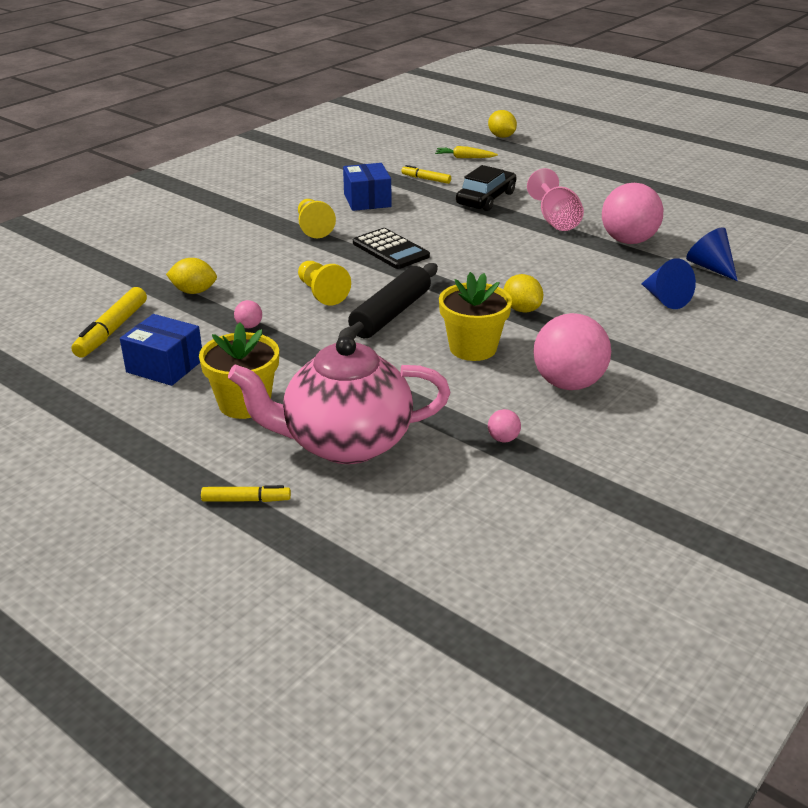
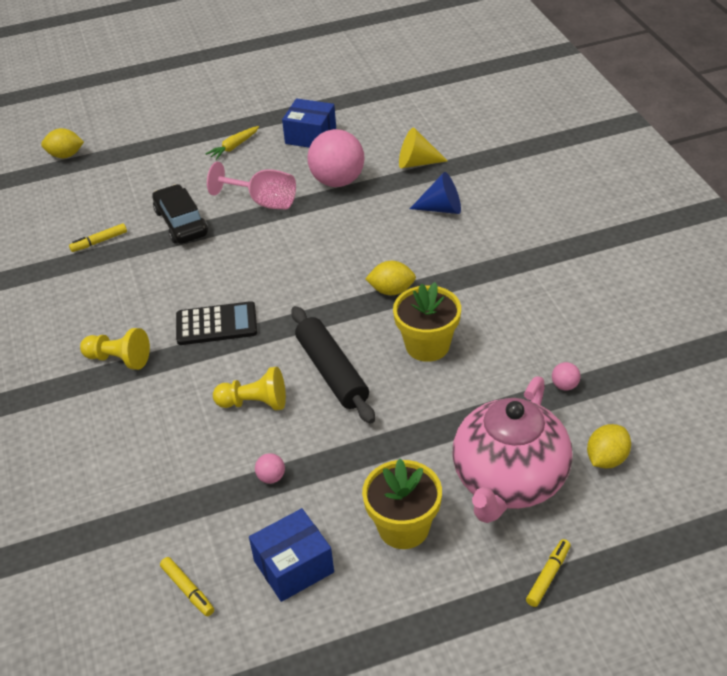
camera: 55 degrees left, 10 degrees up
(112, 330) = (188, 590): yellow marker -> yellow marker, size x0.59
(194, 291) = (165, 497): yellow lemon -> yellow lemon (606, 459)
(367, 200) = (100, 299): blue box -> blue box (310, 136)
(464, 158) = (83, 198): yellow carrot -> yellow carrot (234, 147)
(568, 383) = (517, 316): pink ball -> none
(710, 267) = (416, 163): blue cone -> yellow cone

